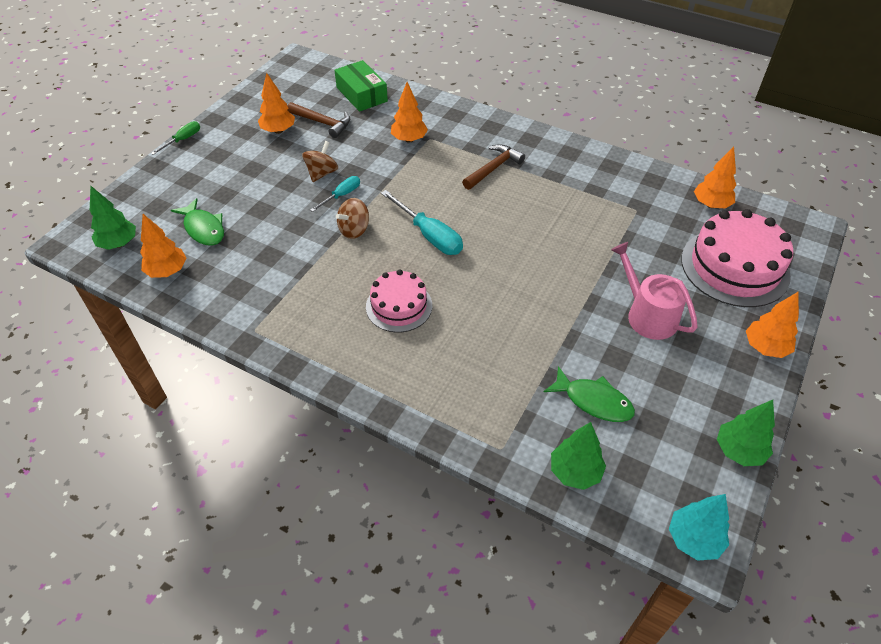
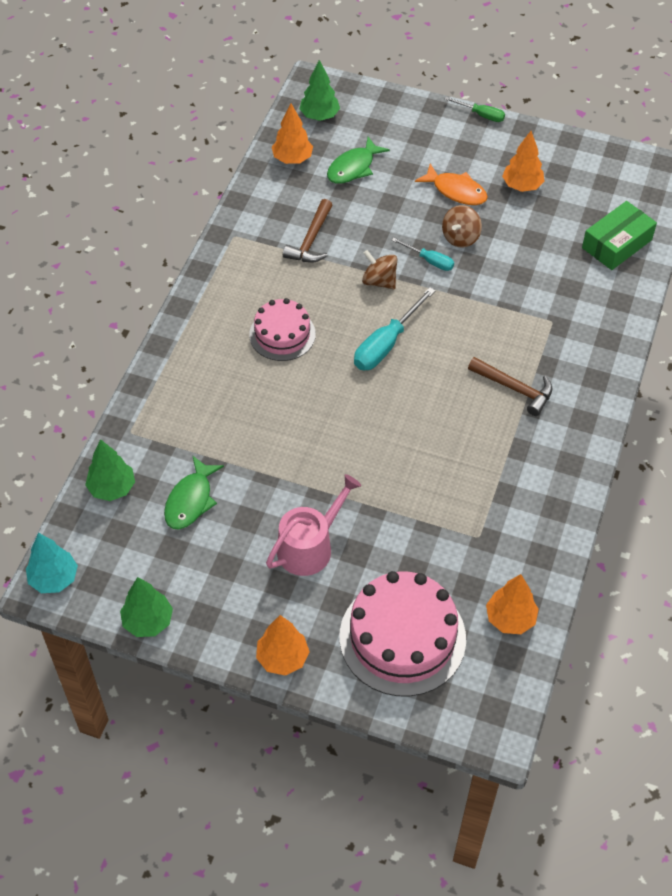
camera: 80 degrees right, 5 degrees up
(266, 168) = (456, 191): none -> orange fish
(322, 173) = (460, 237): brown spinning top -> brown spinning top turned 105 degrees clockwise
(323, 123) = (548, 220): brown hammer -> brown hammer (311, 240)
(409, 139) = (543, 302): orange tree -> none

